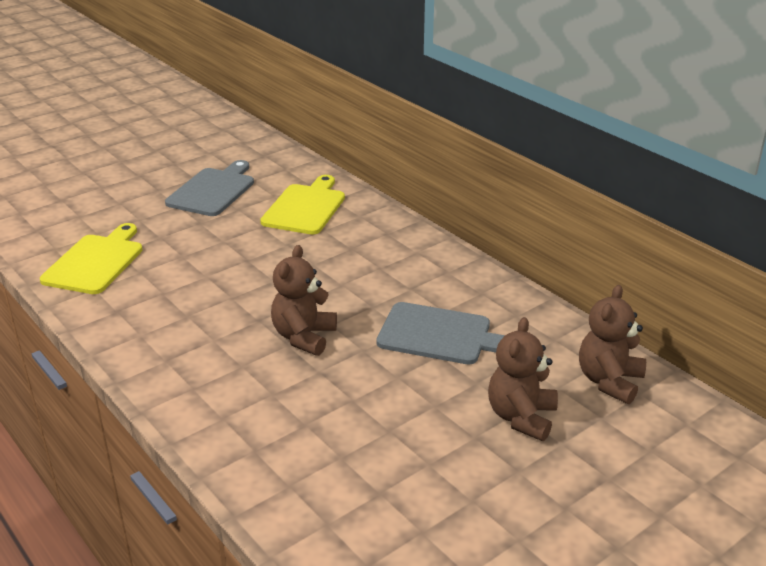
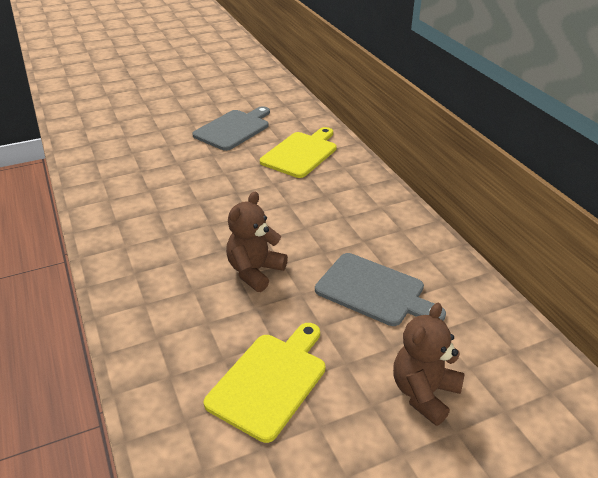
camera: 15 degrees right, 5 degrees up
(96, 262) = (120, 176): yellow cutting board -> yellow cutting board (270, 381)
(609, 381) = (523, 371): brown teddy bear -> none

